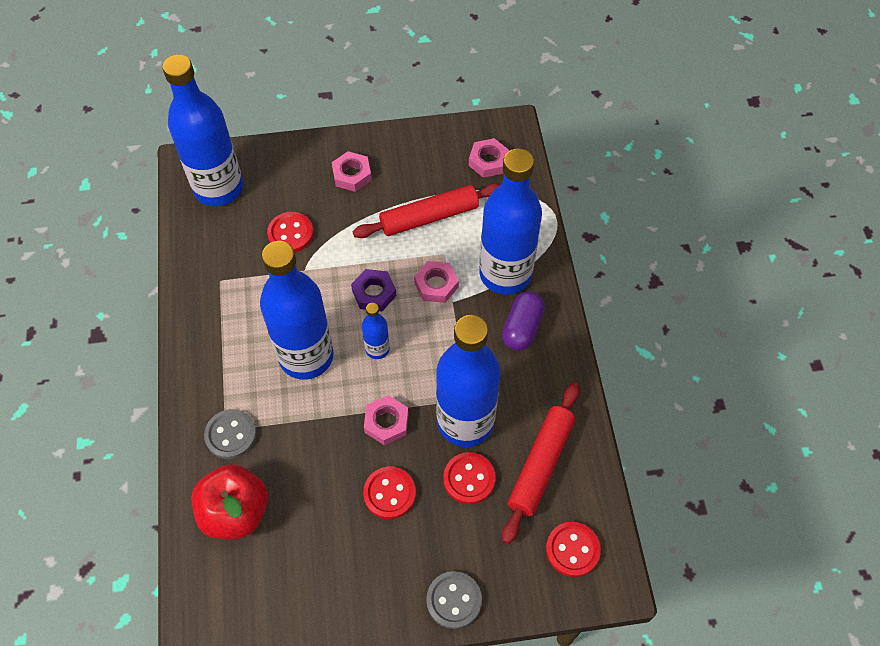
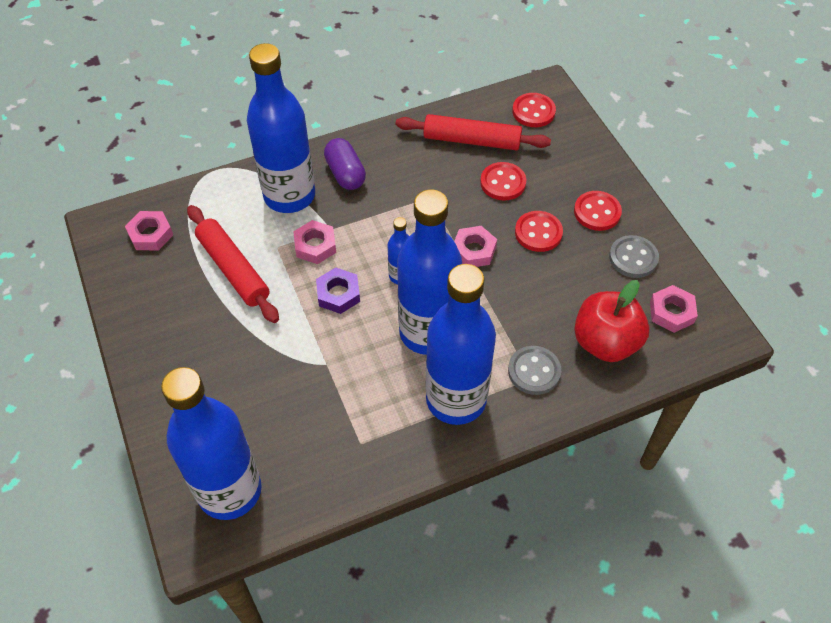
camera: 105 degrees left, 5 degrees down
(290, 233) = (281, 391): red button -> red button (597, 212)
(352, 175) = (187, 353): pink nut -> pink nut (671, 312)
(454, 600) = (605, 173): grey button -> grey button (633, 258)
(465, 421) = (452, 195): blue bottle -> blue bottle (456, 399)
(522, 328) = (345, 173): purple capsule -> purple capsule turned 60 degrees clockwise

